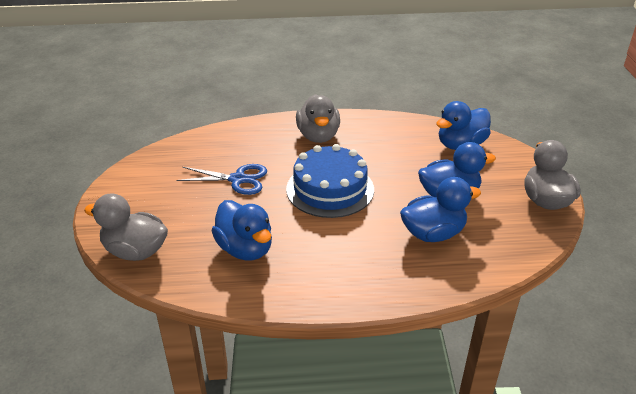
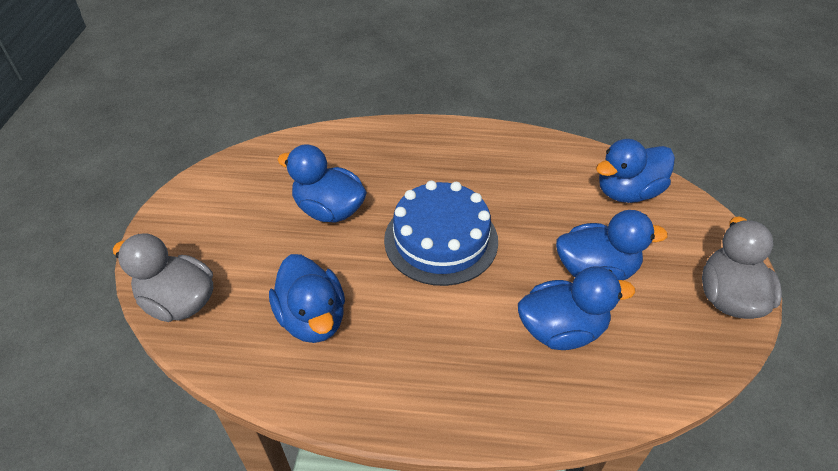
camera: 10 degrees right, 10 degrees up
(238, 179) = (329, 210): blue scissors -> blue duck
(318, 136) = (444, 156): grey duck -> none

